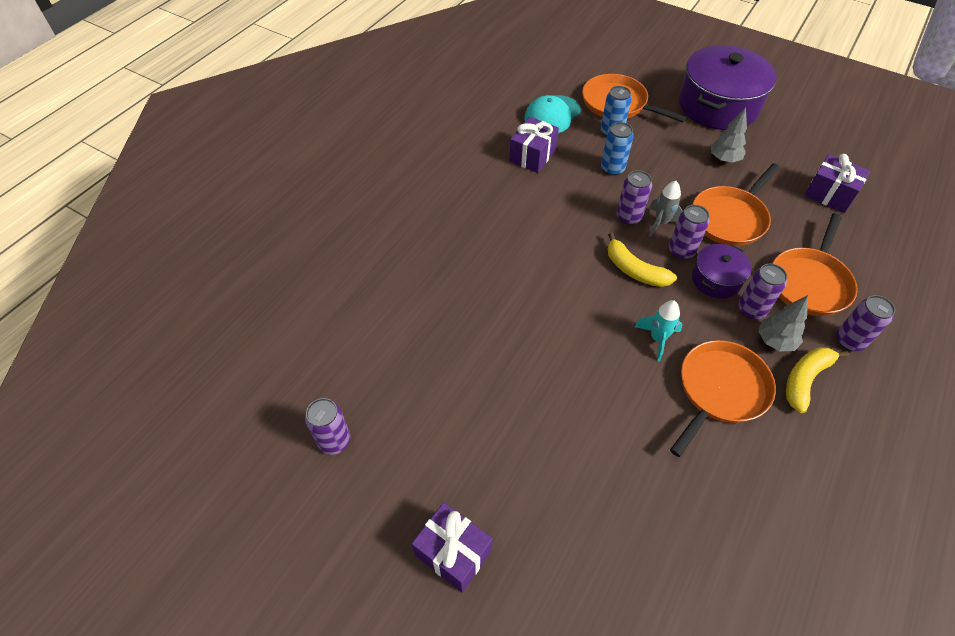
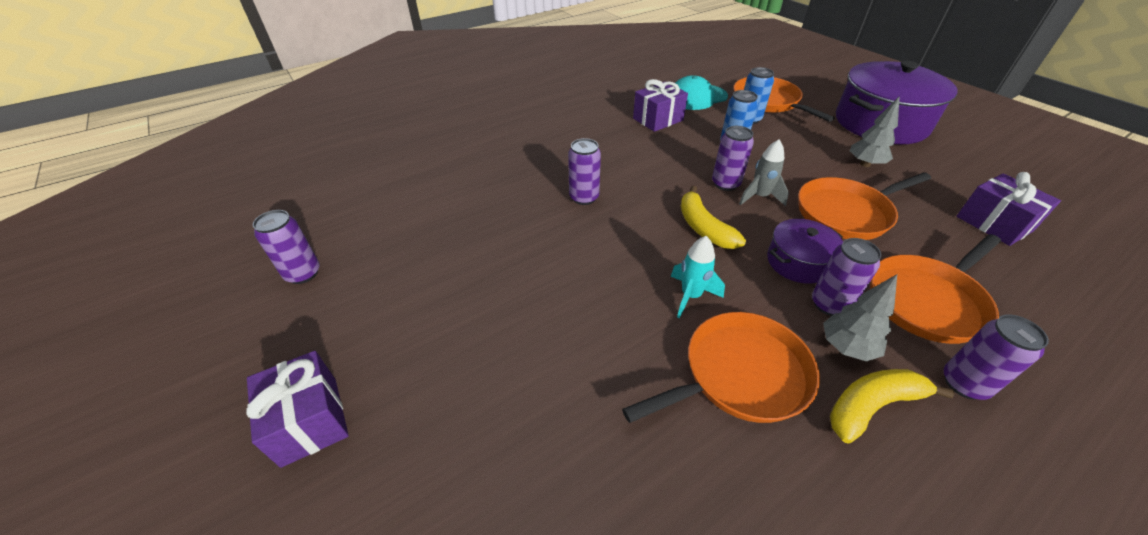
camera: 25 degrees right, 10 degrees down
(681, 251) = (769, 226): purple can -> purple can (584, 197)

